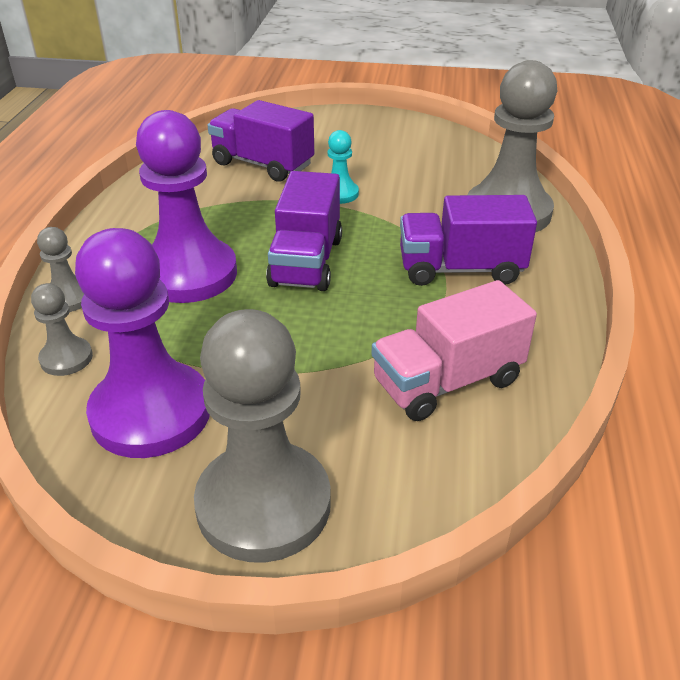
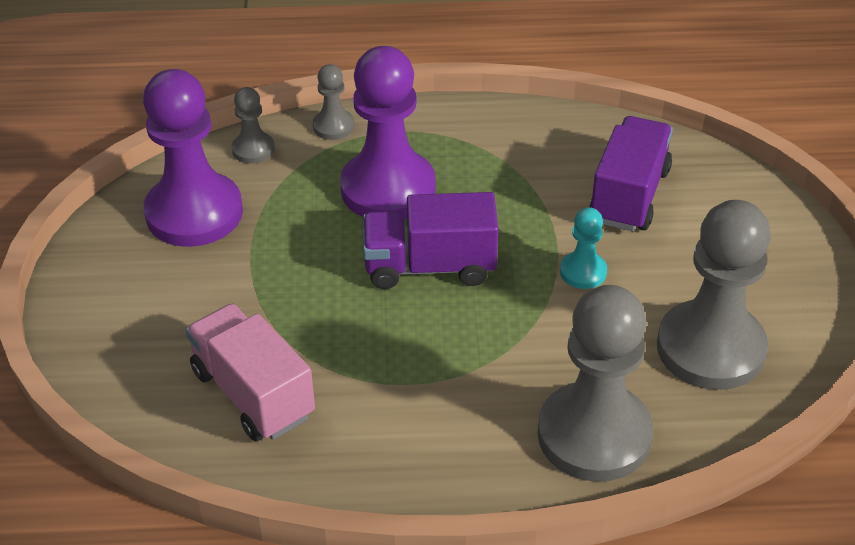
camera: 80 degrees right, 5 degrees up
(263, 504) = (102, 295): grey pawn -> grey pawn (710, 348)
(460, 269) = (448, 393): purple truck -> none

